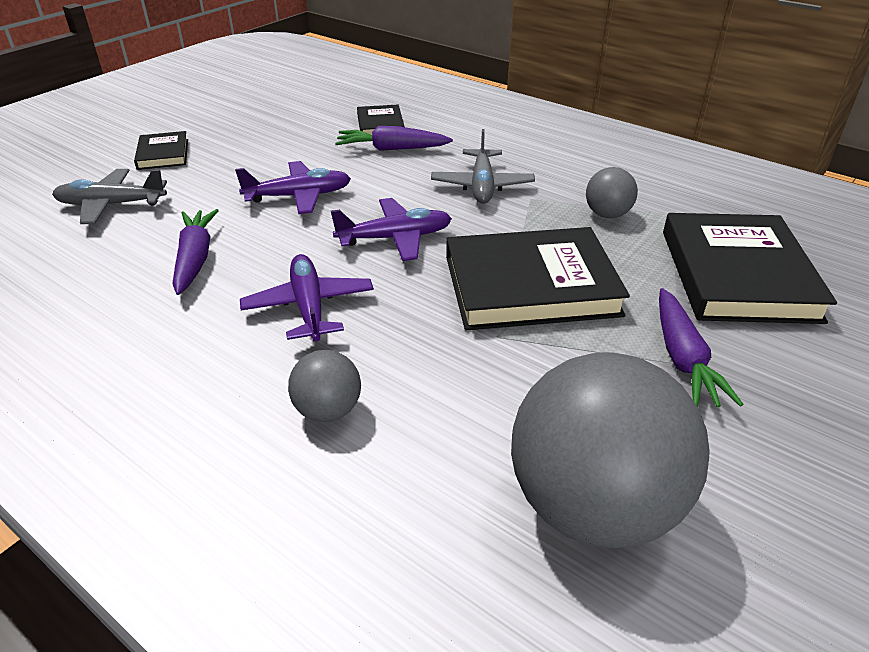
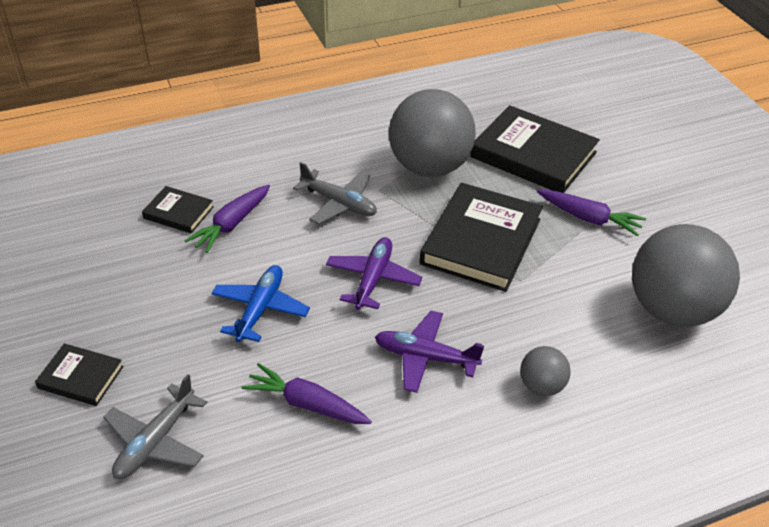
camera: 60 degrees left, 5 degrees up
(299, 196) = (260, 309): purple plane -> blue plane
(607, 214) = (429, 167): grey ball -> grey ball, size x2.20

